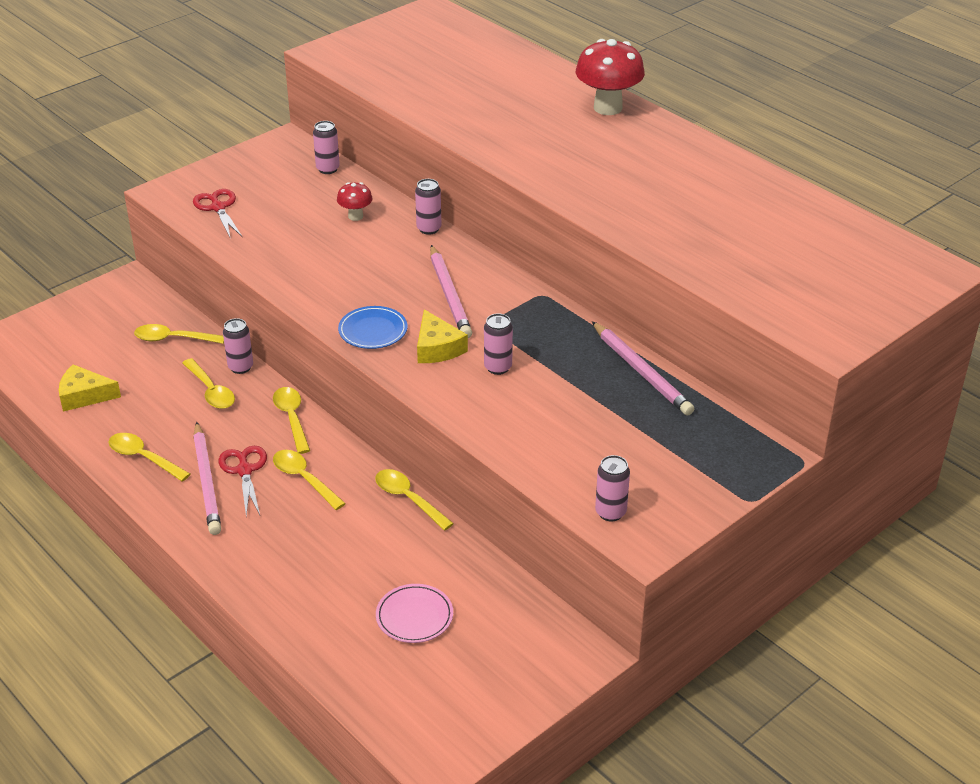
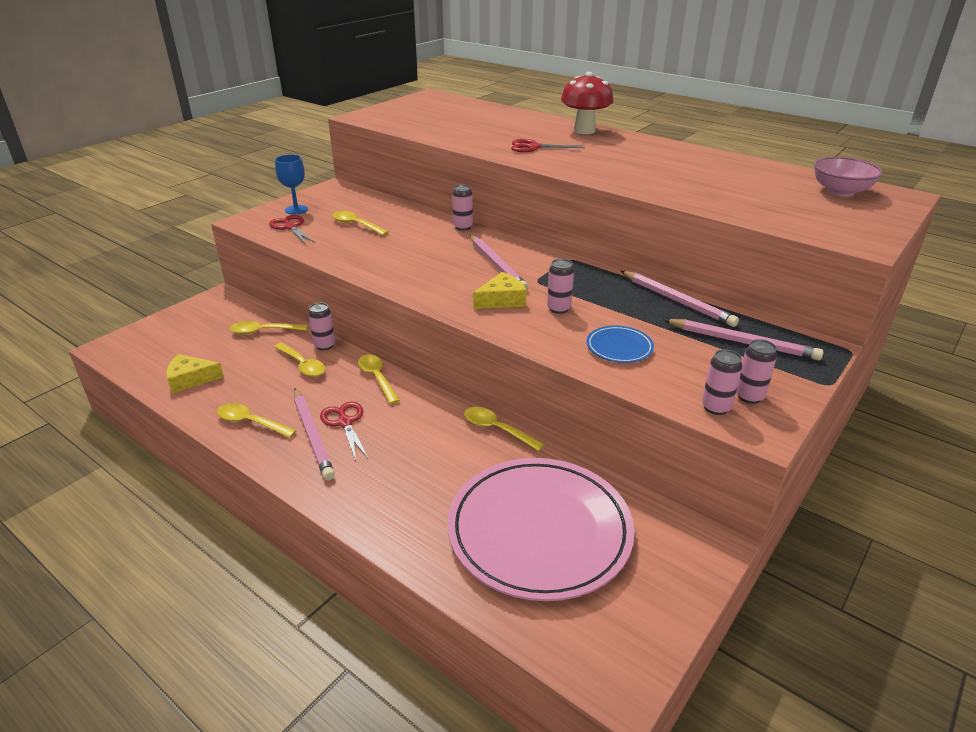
camera: 10 degrees left, 5 degrees down
(230, 178) = (296, 210): none -> blue goblet
(304, 479) = (400, 423): yellow spoon -> yellow spoon (356, 225)
(328, 169) = (372, 199): pink can -> pink can (749, 396)
(355, 216) = (402, 224): red mushroom -> none
(373, 331) = (443, 293): blue plate -> blue plate (619, 347)
(414, 616) = (539, 531): pink plate -> pink plate, size x2.46
(437, 348) = (502, 300): yellow cheese -> yellow cheese turned 90 degrees counterclockwise
(527, 136) = (534, 147): none -> red scissors
(686, 437) = (743, 342): none -> pink pencil
(867, 256) = (840, 191): none -> pink bowl

